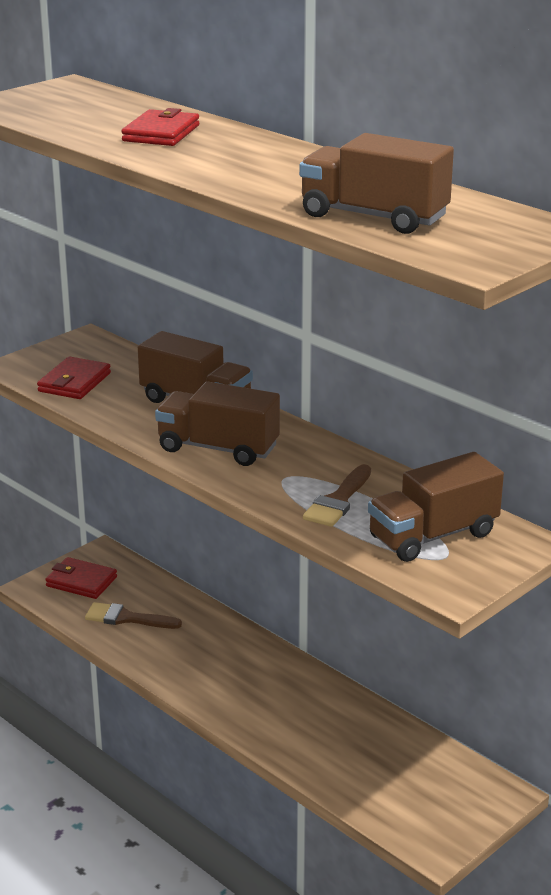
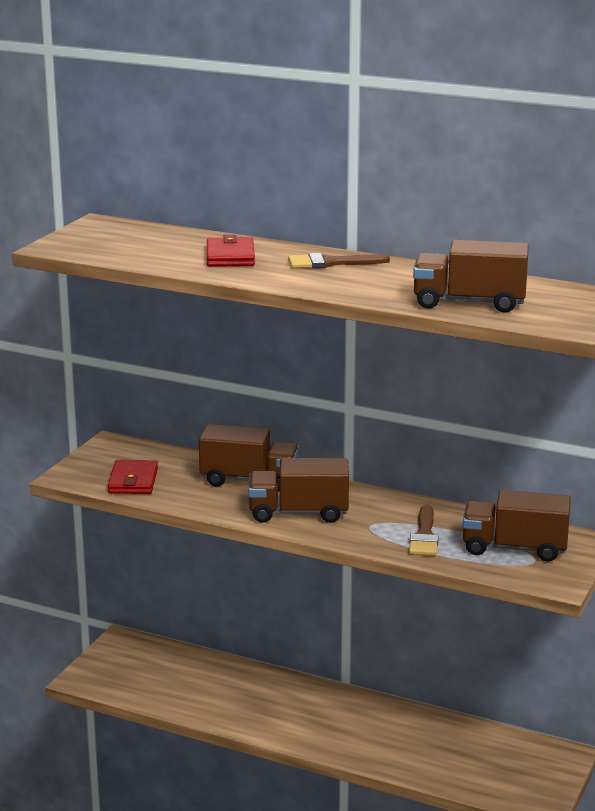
camera: 20 degrees left, 5 degrees down
(81, 582) = (120, 666): red wallet -> none
(127, 618) = (181, 688): brown brush -> brown brush (331, 263)
(433, 536) = (514, 548): brown truck -> brown truck turned 60 degrees clockwise

